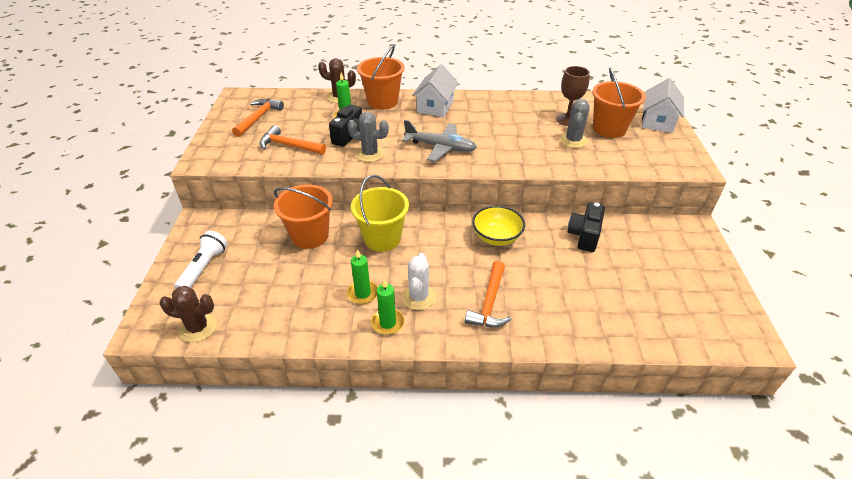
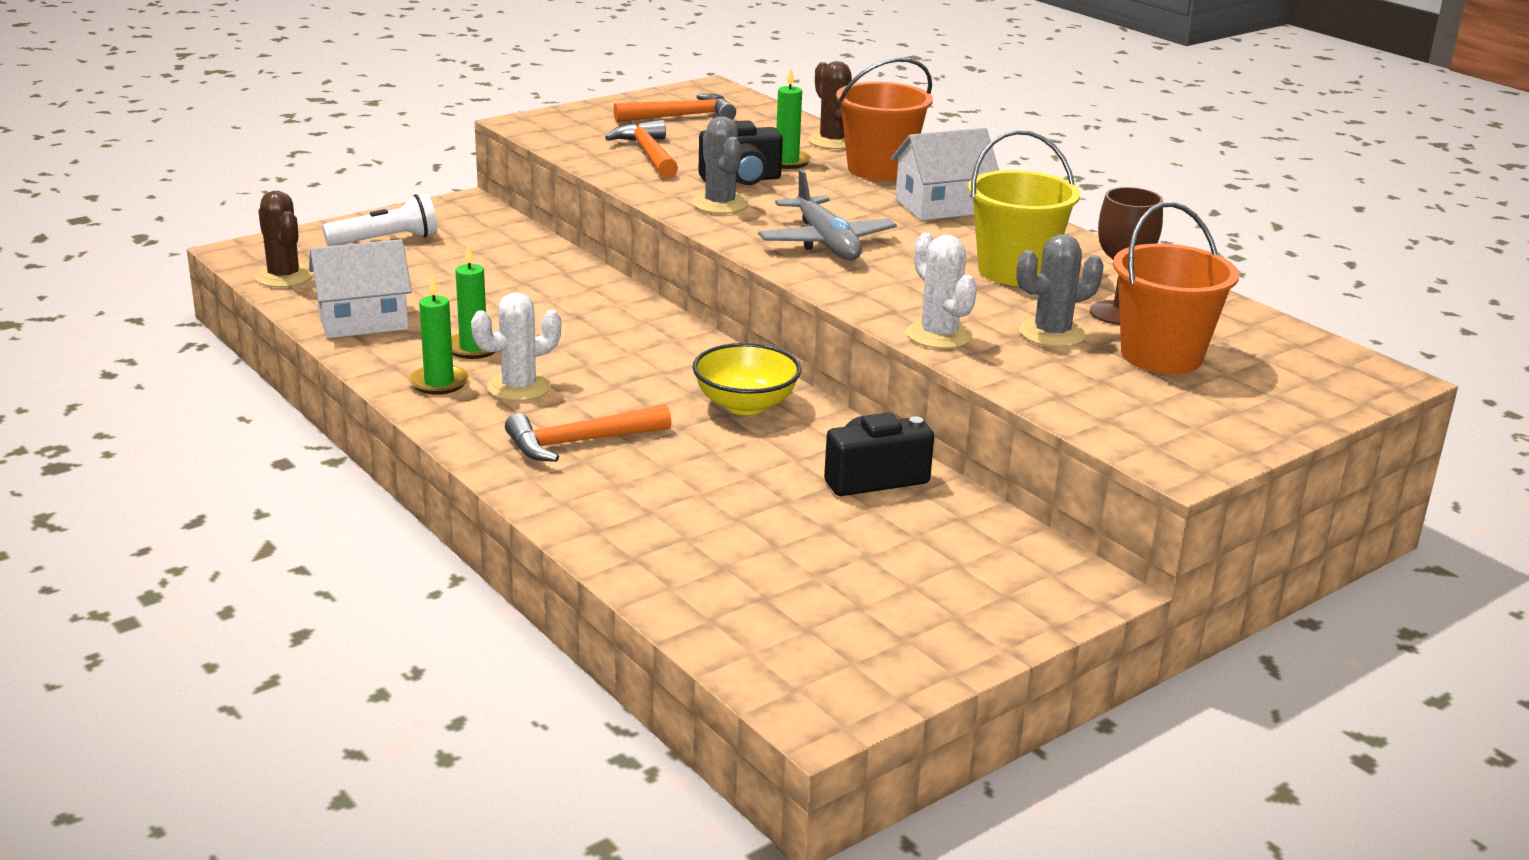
camera: 50 degrees right, 15 degrees down
(310, 236) = (538, 276): orange bucket -> none
(382, 238) = (607, 323): yellow bucket -> yellow bucket (1014, 271)
(553, 164) = (939, 335): none -> white cactus
(657, 121) = (1292, 395): white house -> white house (363, 321)

